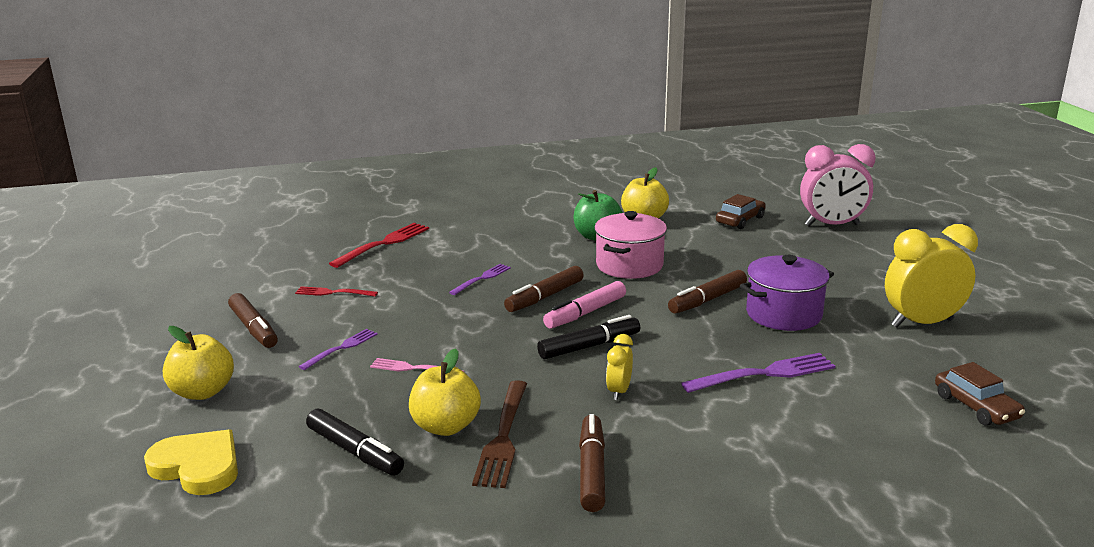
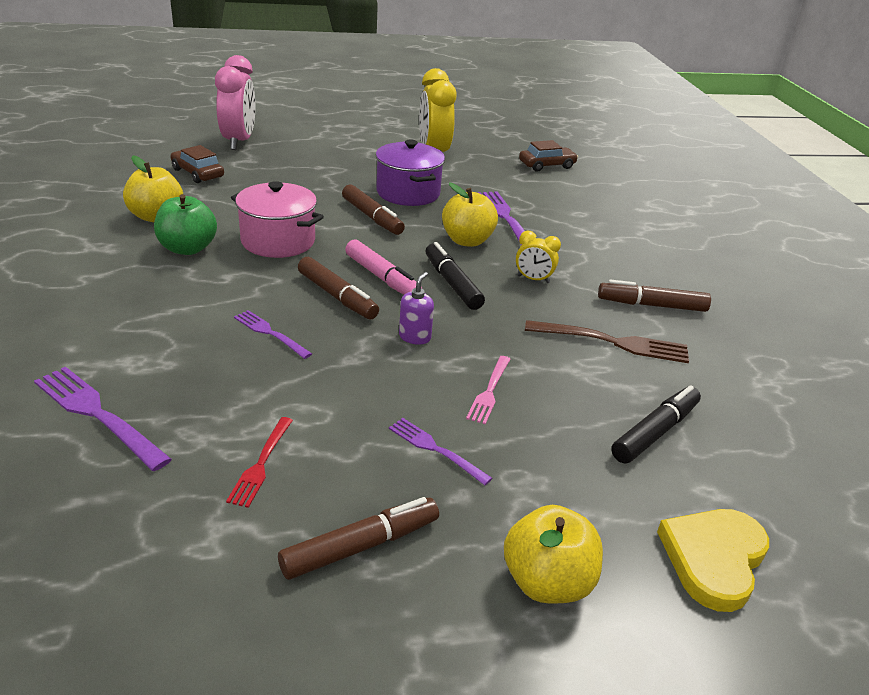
camera: 90 degrees left, 10 degrees up
(383, 244) = (98, 415): red fork -> purple fork
(446, 426) = (601, 373): yellow apple -> yellow apple (467, 241)
(489, 333) = (415, 337): none -> purple soap dispenser

